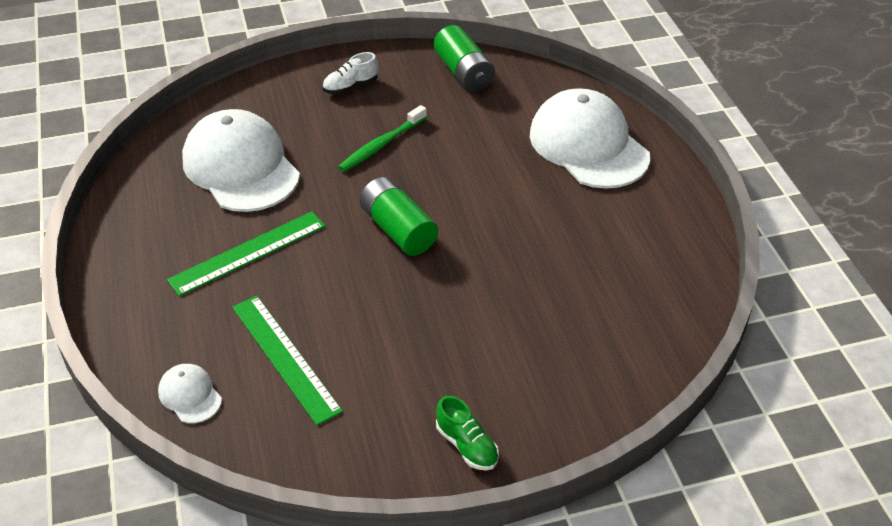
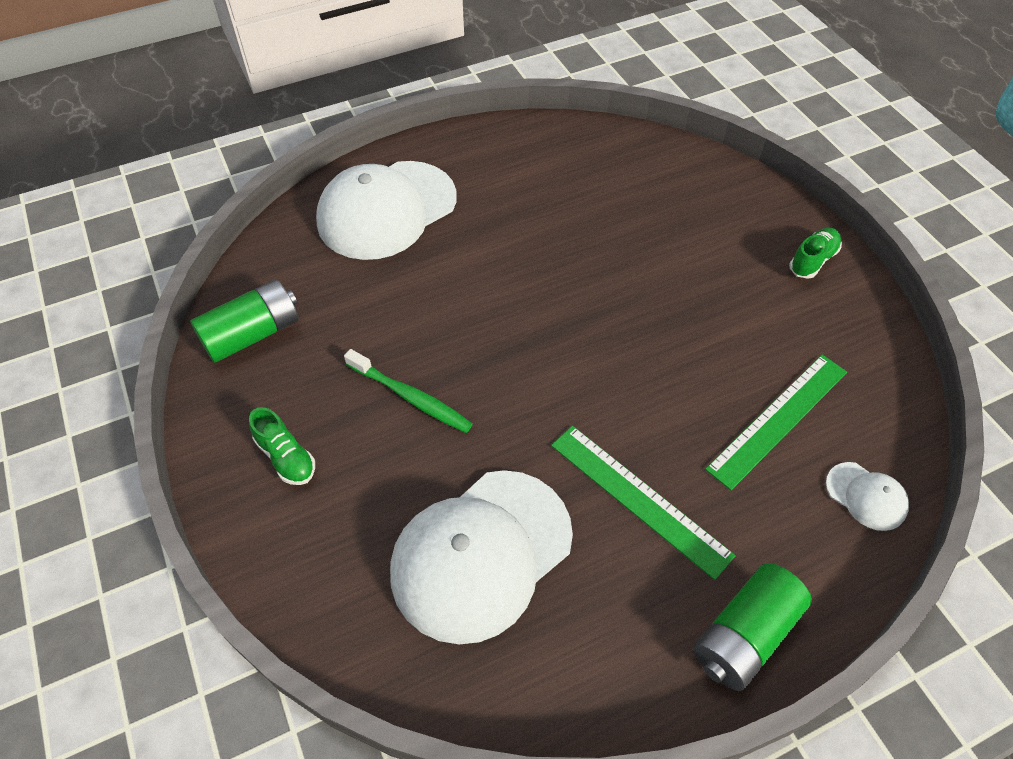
camera: 100 degrees left, 10 degrees up
(190, 395) = (866, 496): white cap -> white cap turned 90 degrees counterclockwise
(351, 86) = (286, 457): white shoe -> green shoe
(398, 230) = (559, 354): green battery -> green battery (744, 635)

